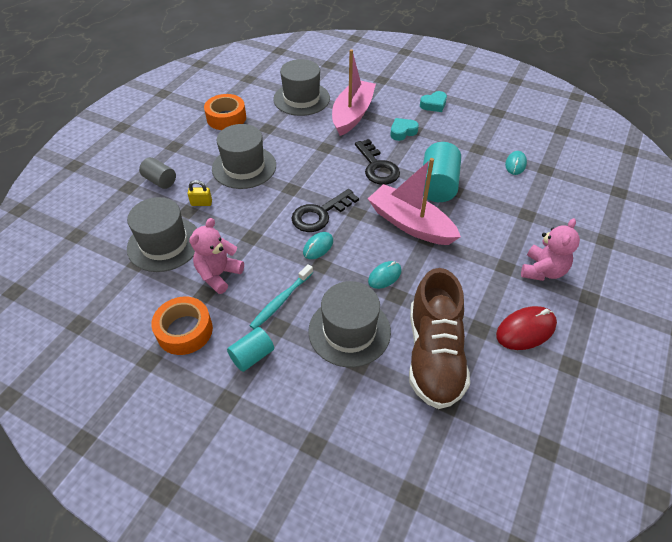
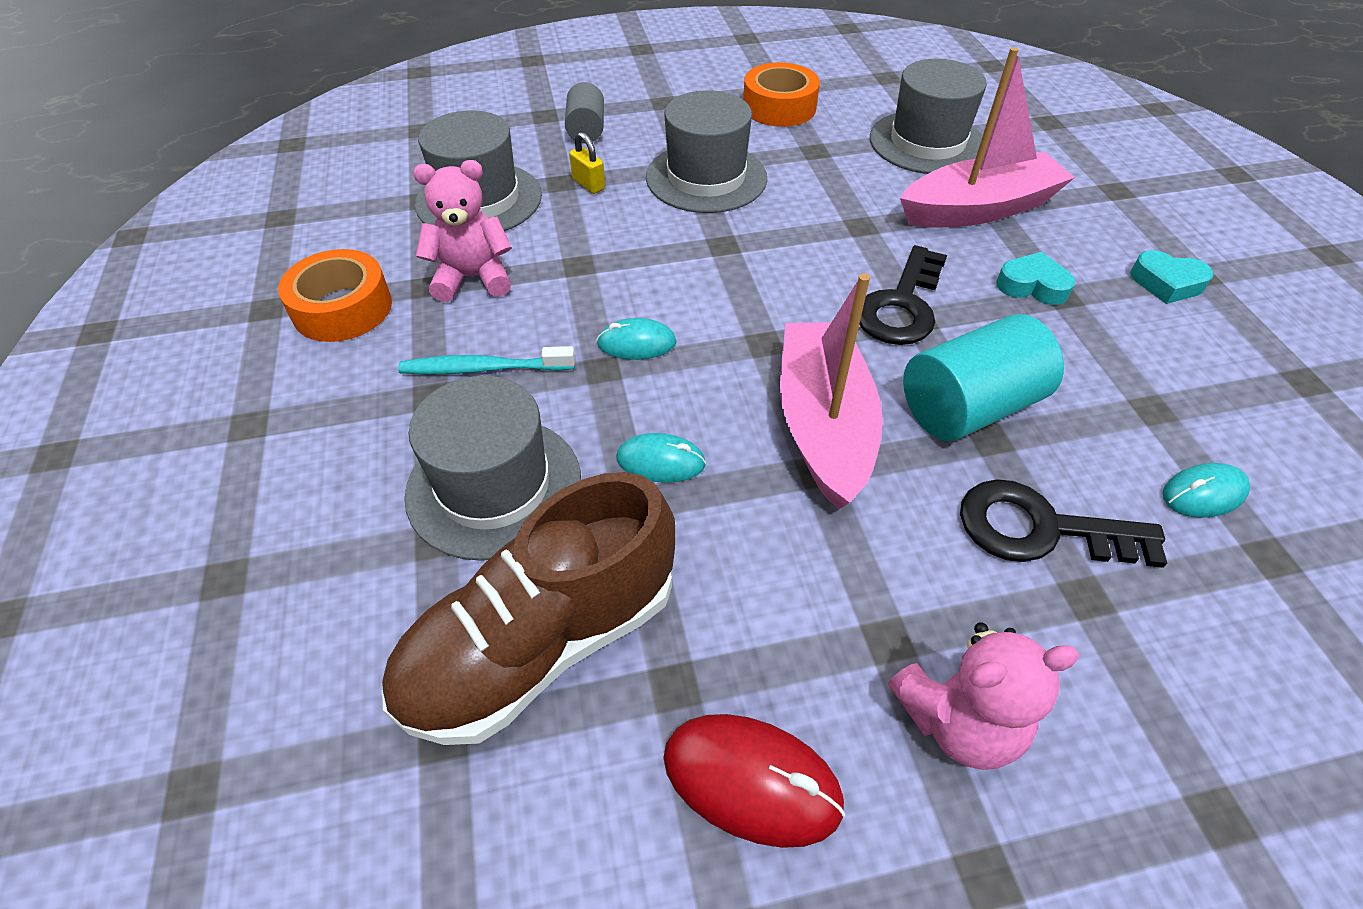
camera: 50 degrees right, 0 degrees up
(252, 356) = (350, 401): turquoise cylinder -> none
(320, 214) = (708, 305): black key -> black key (1040, 529)

